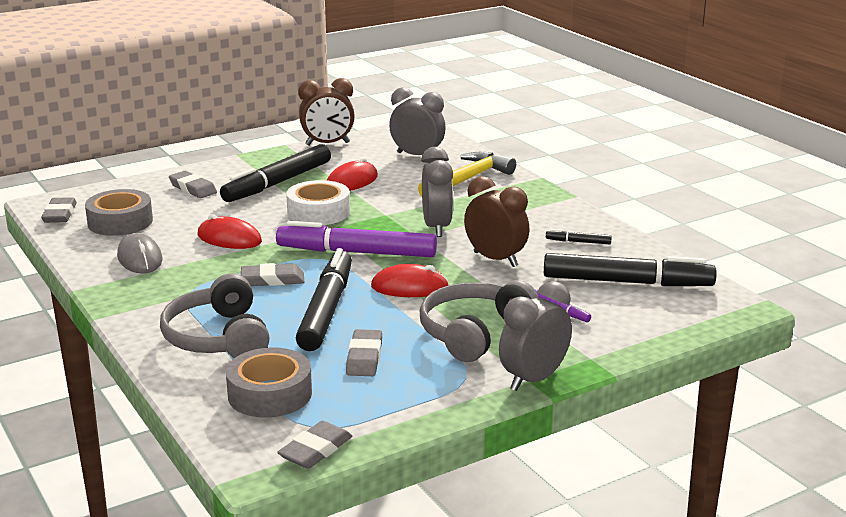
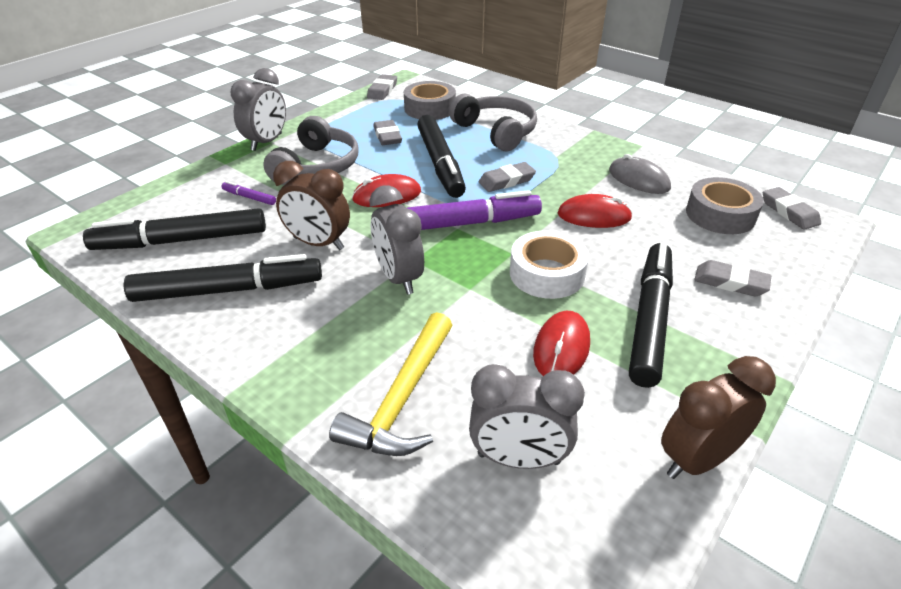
camera: 160 degrees right, 15 degrees up
(578, 242) = (228, 290): black marker -> black marker, size x2.42

